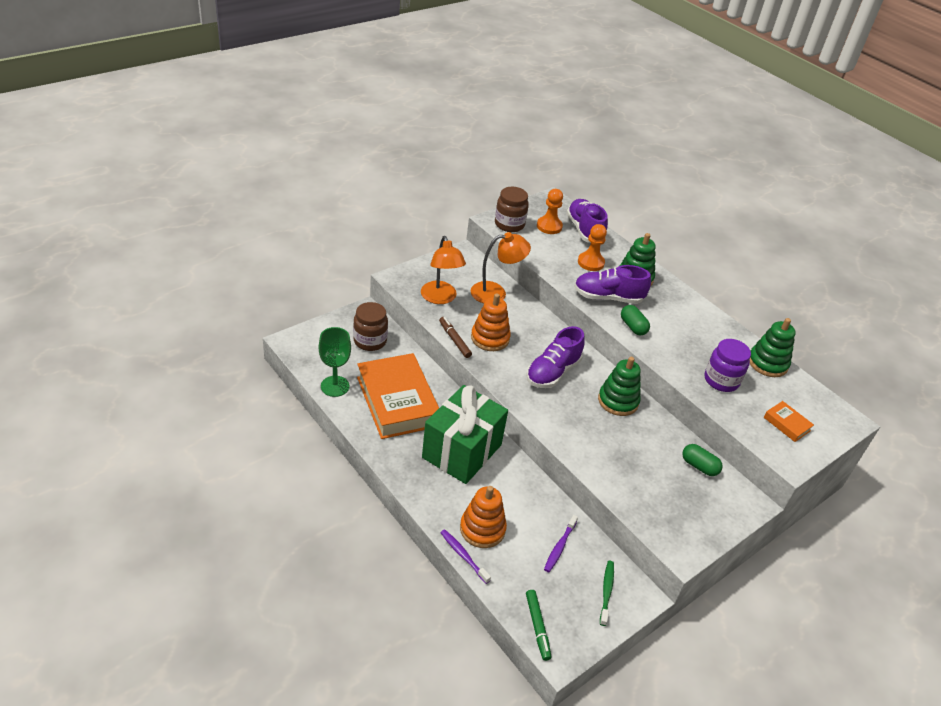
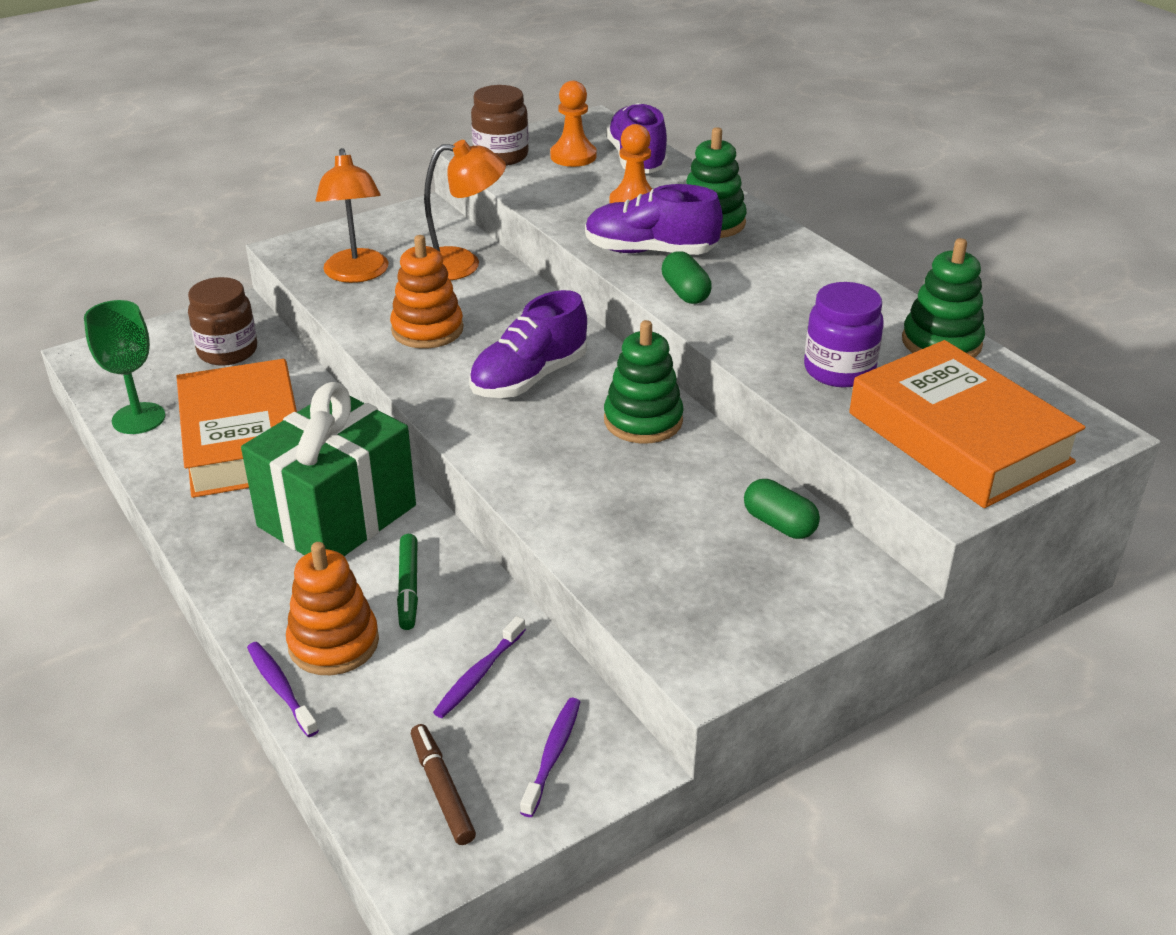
camera: 10 degrees right, 5 degrees down
(454, 340) = (360, 334): brown marker -> brown marker (442, 790)
(537, 627) = (390, 816): green marker -> green marker (408, 587)
(606, 592) = (552, 755): green toothbrush -> purple toothbrush
(786, 424) = (958, 437): orange book -> orange book, size x2.36

